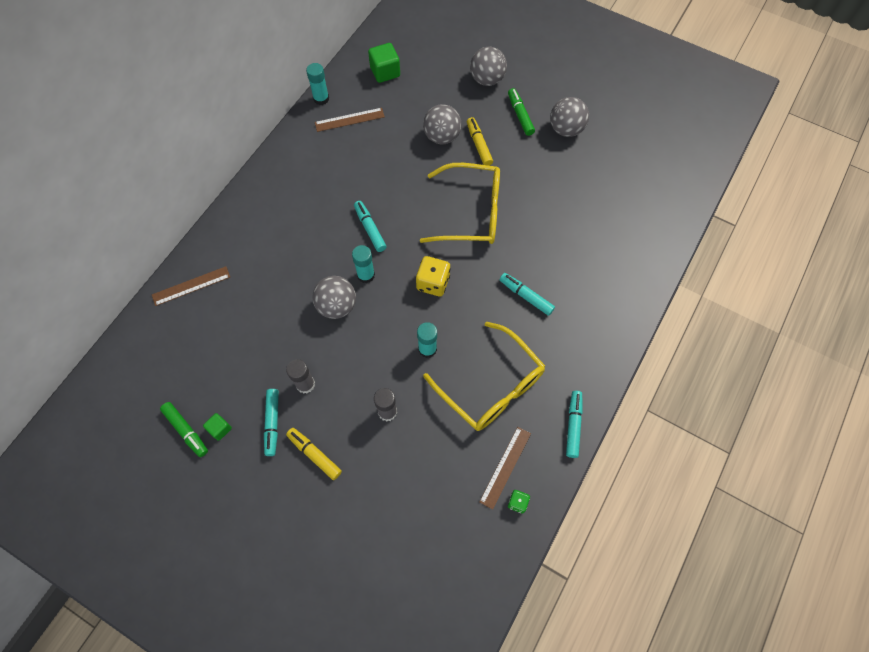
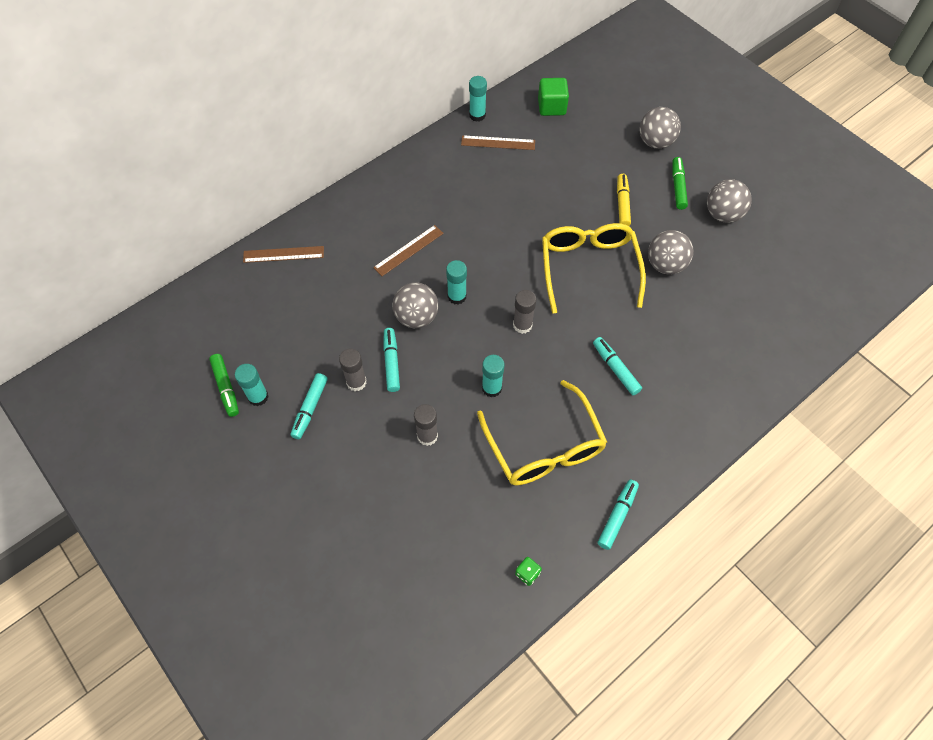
camera: 20 degrees right, 5 degrees down
(220, 429) = (258, 397): green cube -> turquoise glue stick
(314, 455) = (339, 453): yellow marker -> none
(370, 229) = (478, 253): turquoise marker -> turquoise marker (391, 362)
(433, 283) = (522, 325): yellow dice -> grey glue stick
(442, 136) = (586, 185): grey ball -> grey ball (665, 265)
(471, 212) = (589, 268): yellow glasses -> yellow glasses turned 120 degrees counterclockwise
(505, 467) = (528, 533): brown ruler -> brown ruler (408, 250)

